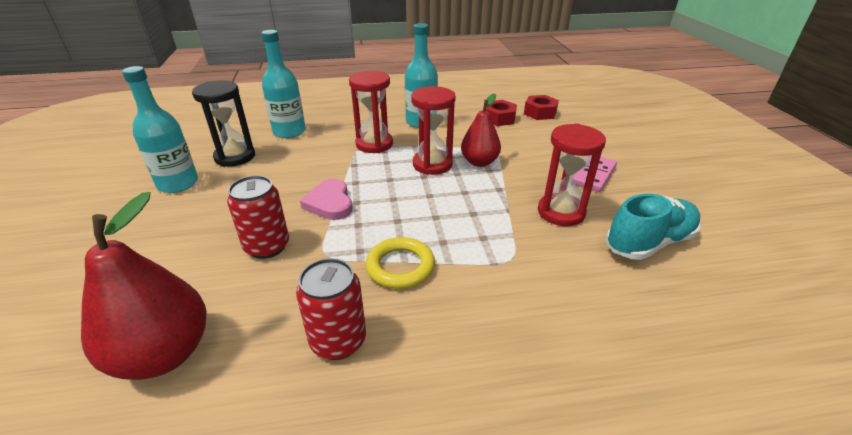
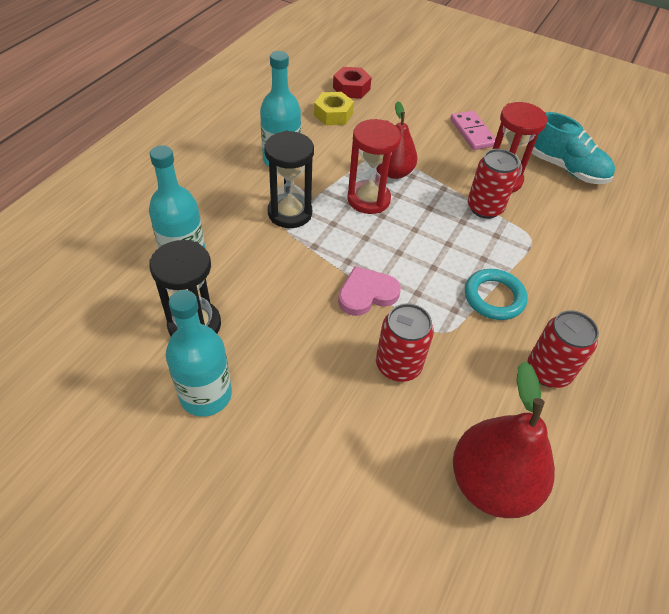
camera: 55 degrees left, 15 degrees up
(330, 203) = (367, 294): pink heart -> pink heart turned 135 degrees clockwise
(374, 144) = (290, 213): red hourglass -> black hourglass
(400, 266) = (494, 297): yellow ring -> turquoise ring
(499, 118) = (333, 114): red nut -> yellow nut
(508, 218) = (484, 208): none -> red can
(649, 243) = (565, 168): turquoise shoe -> turquoise shoe turned 120 degrees clockwise

